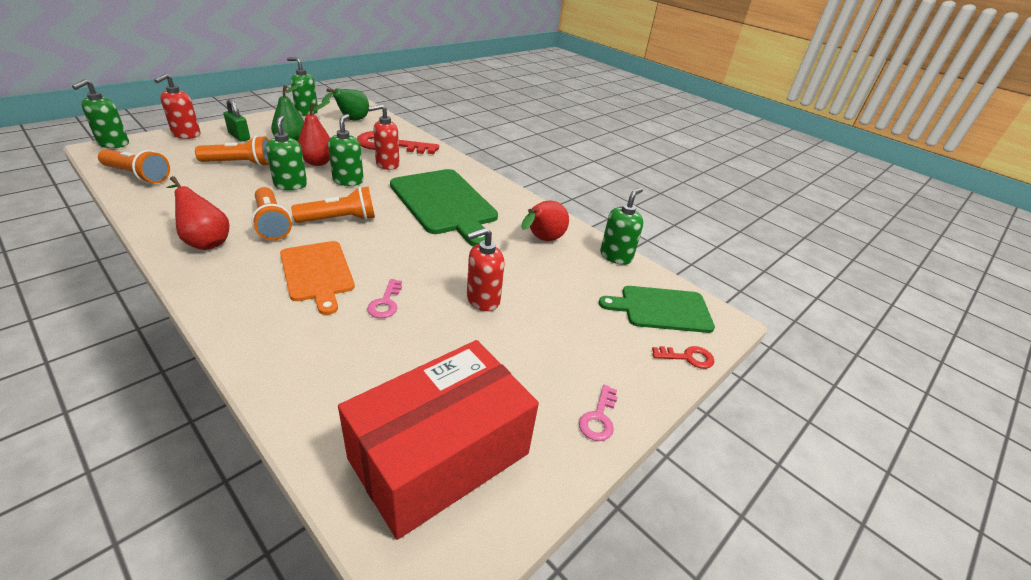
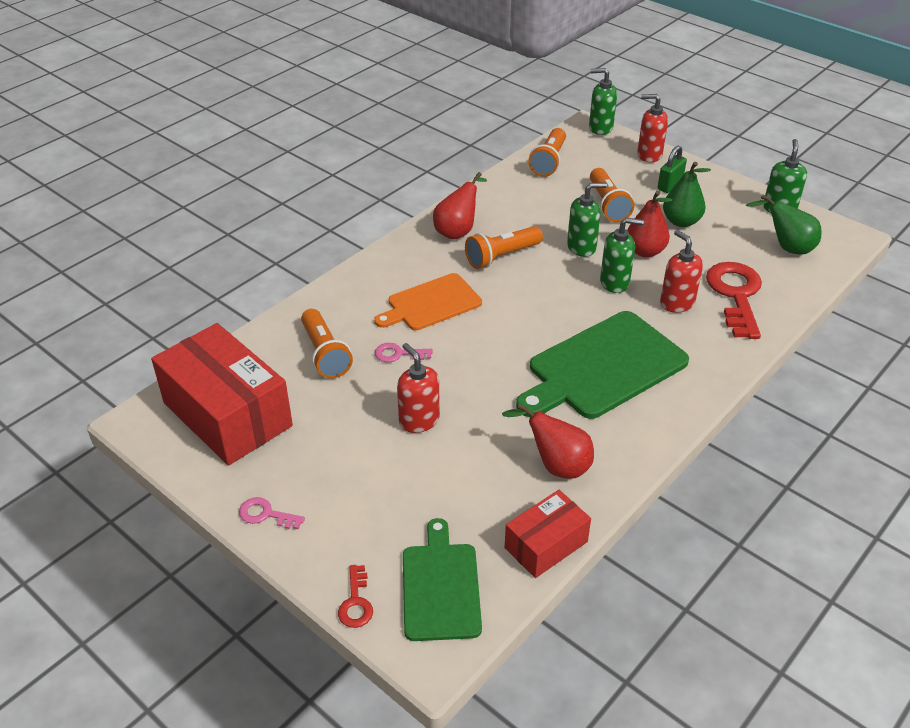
camera: 90 degrees right, 5 degrees up
(339, 219) = (528, 295): orange flashlight -> orange flashlight (325, 354)
(616, 256) = (546, 545): green soap dispenser -> red box

